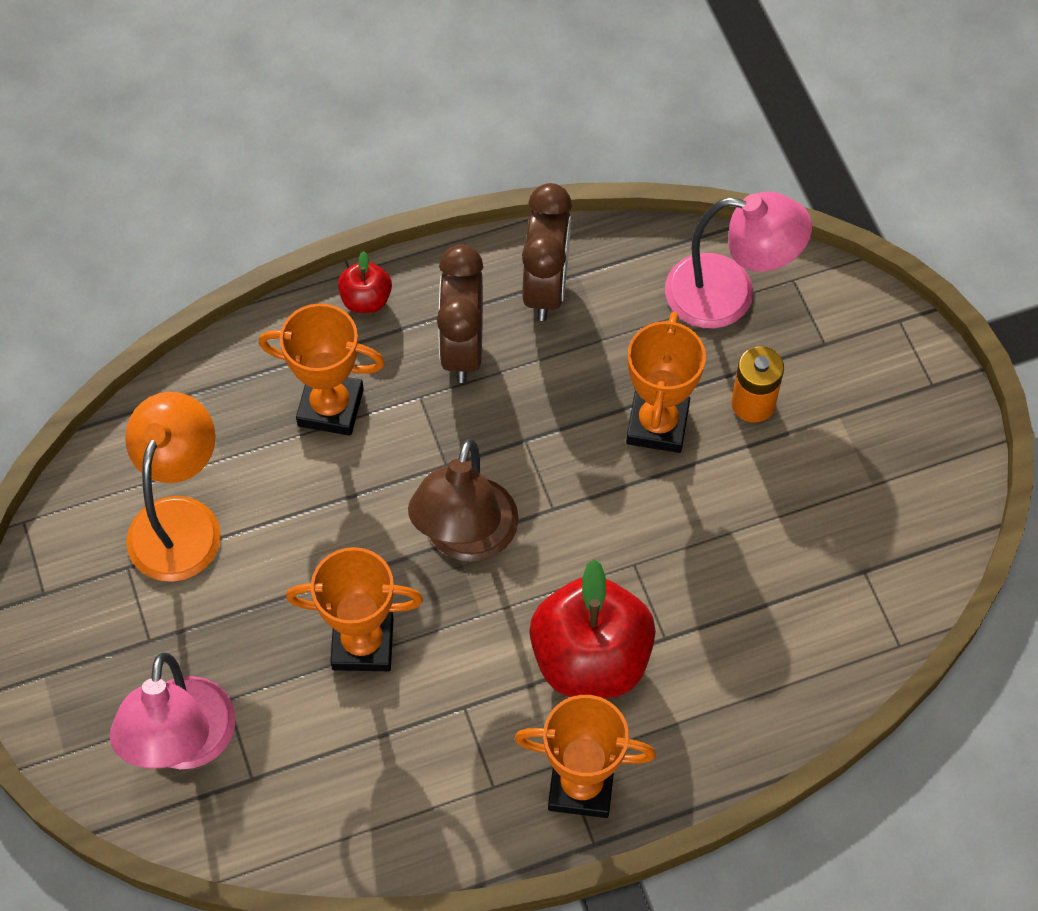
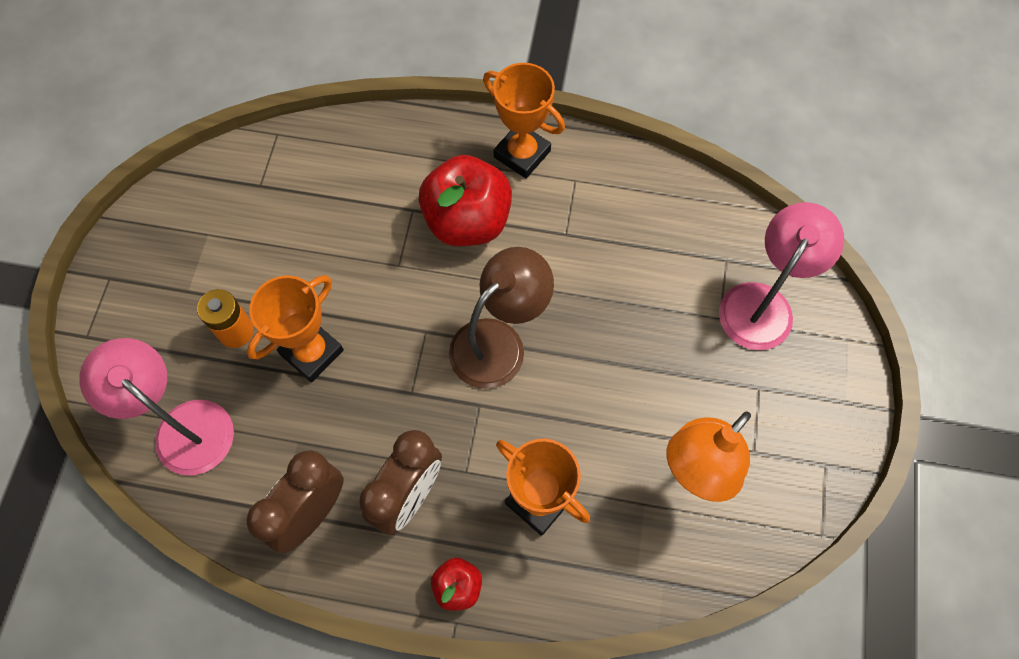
camera: 150 degrees left, 5 degrees up
(362, 643) = (610, 307): orange trophy -> none

